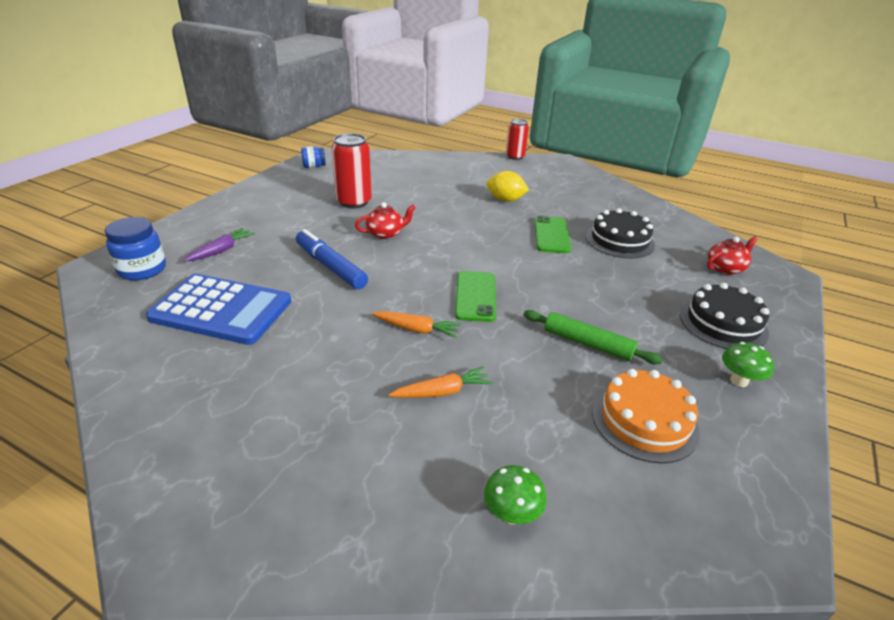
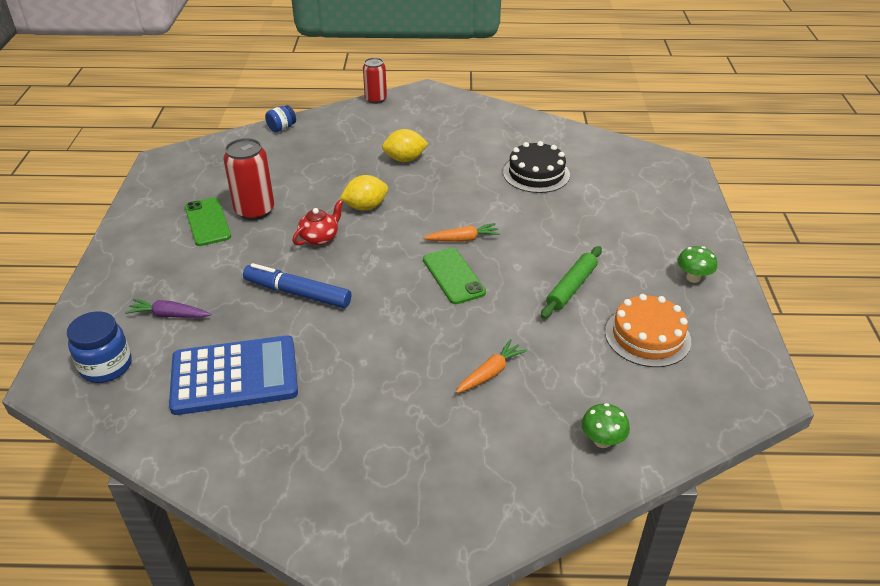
camera: 25 degrees left, 5 degrees up
(221, 250) = (169, 315): purple carrot -> purple carrot turned 90 degrees counterclockwise
(314, 166) = (168, 178): blue jar -> blue jar (282, 128)
(417, 329) = (428, 327): orange carrot -> orange carrot (463, 239)
(443, 223) = (365, 207): none -> yellow lemon
(551, 235) = (474, 187): green phone -> green phone (207, 222)
(587, 344) = (571, 287): green rolling pin -> green rolling pin turned 60 degrees counterclockwise
(723, 323) = (658, 231): black cake -> none
(725, 268) = (635, 175): red teapot -> none

